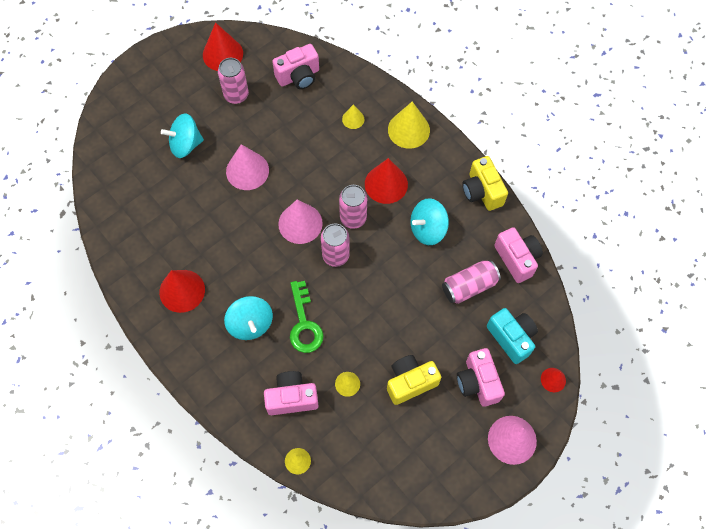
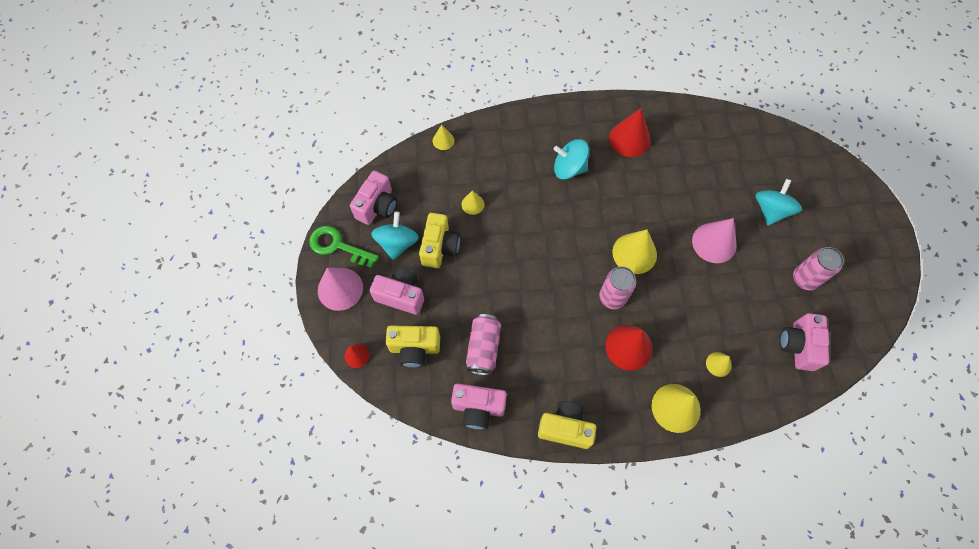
camera: 125 degrees right, 0 degrees up
(222, 54) = (862, 294): red cone -> none
(292, 398) = (491, 162): pink camera -> pink camera (377, 206)
(300, 223) = (634, 253): pink cone -> yellow cone
(304, 324) = (542, 204): green key -> green key (337, 246)
(335, 255) = (586, 262): pink can -> none
(427, 229) = (560, 351): turquoise spinning top -> turquoise spinning top (397, 243)
(511, 338) = (415, 349): turquoise camera -> yellow camera

